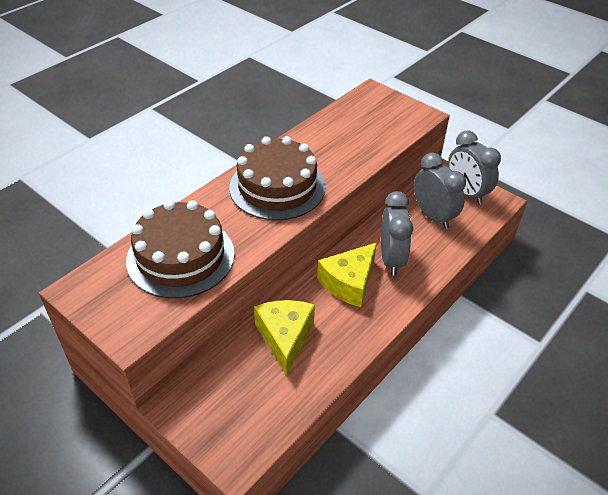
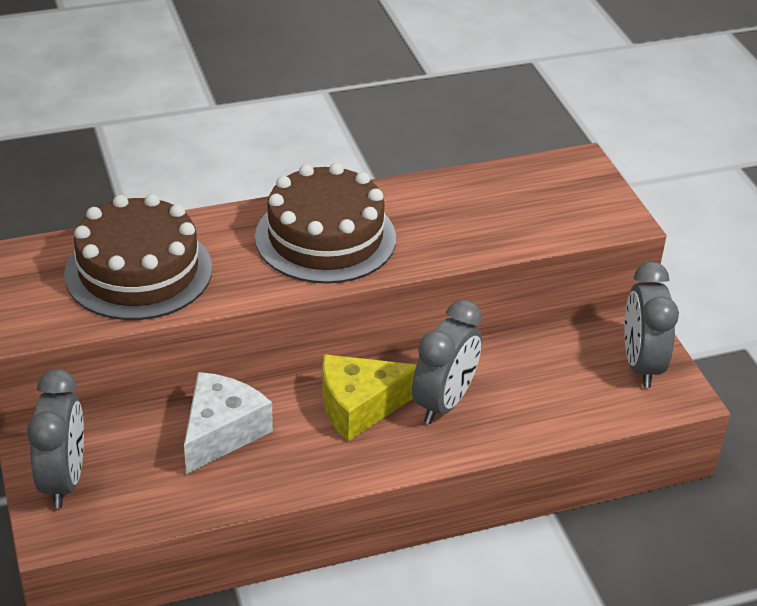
camera: 30 degrees right, 5 degrees down
(285, 337) = (222, 432): yellow cheese -> white cheese
(433, 216) = (558, 375): grey clock -> grey clock (64, 480)

